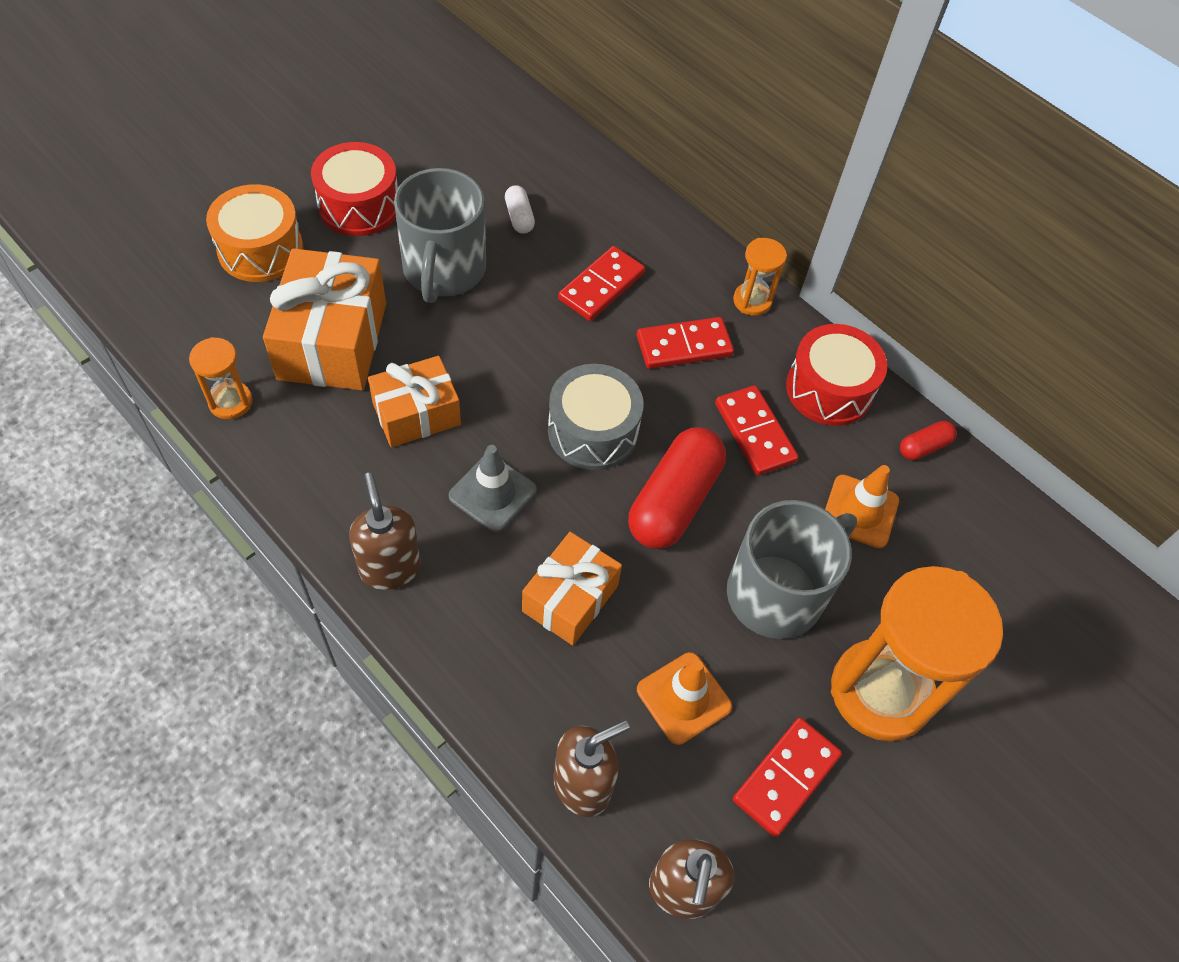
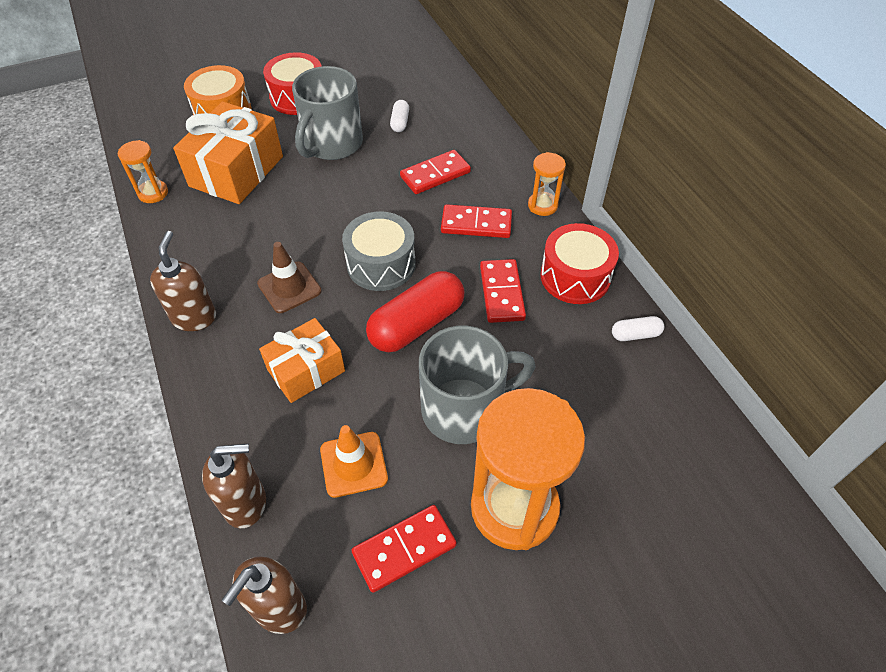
camera: 25 degrees right, 5 degrees down
(416, 414) = (266, 226): orange gift -> none
(492, 493) = (289, 287): grey traffic cone -> brown traffic cone
(860, 511) = (560, 368): orange traffic cone -> none
(924, 447) = (635, 334): red capsule -> white capsule

